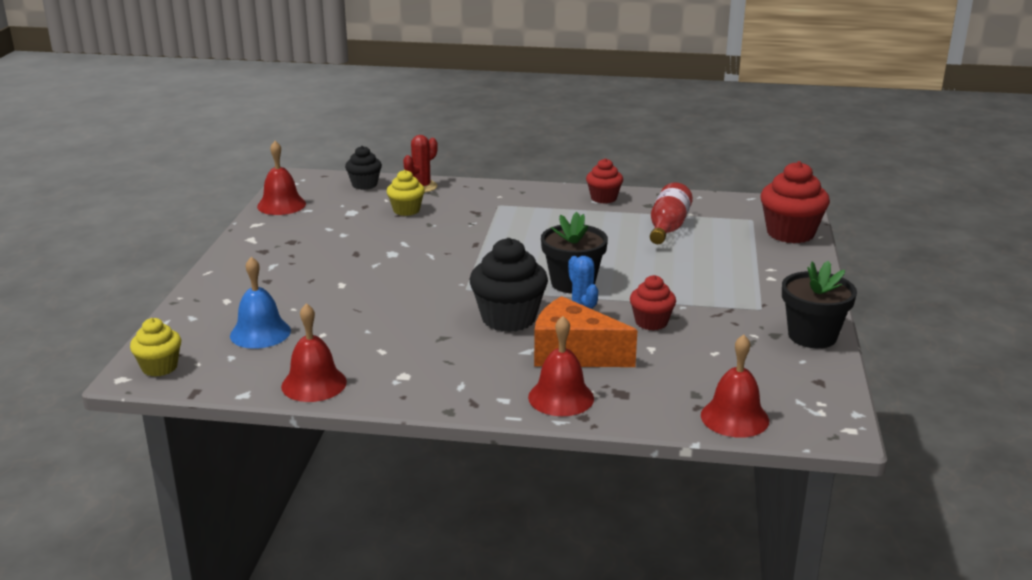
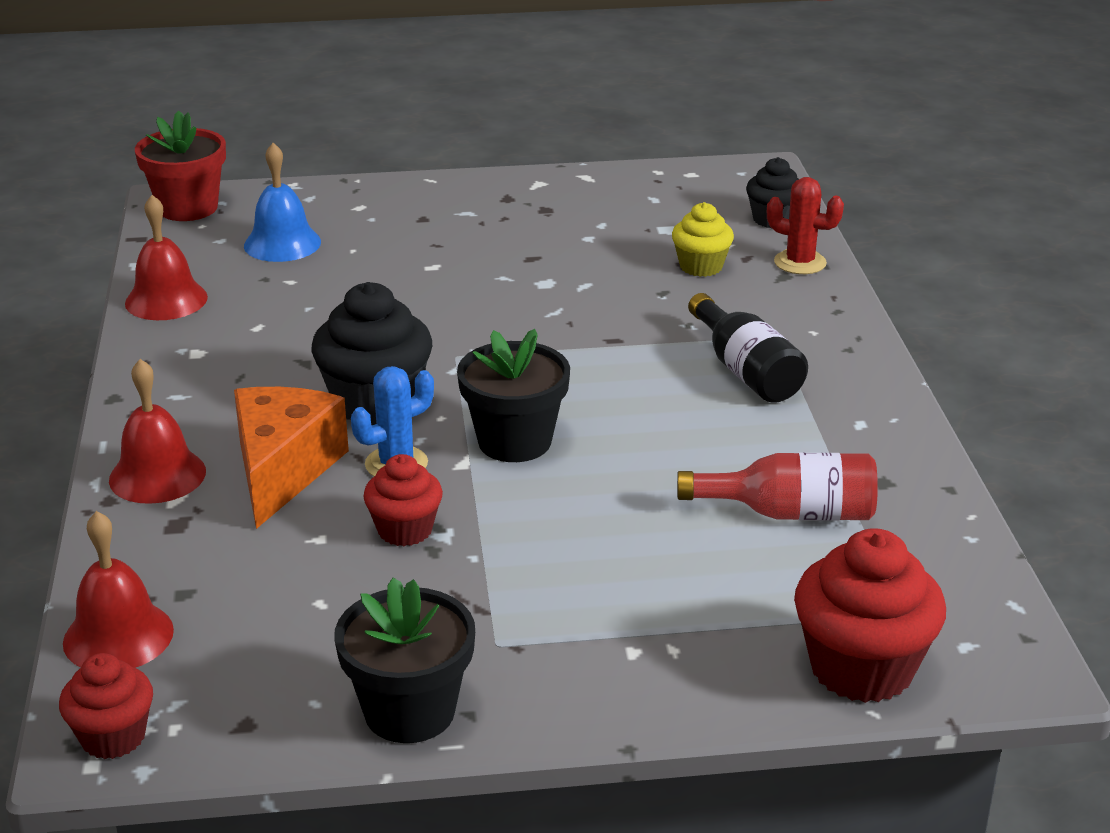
camera: 75 degrees right, 5 degrees up
(159, 367) = (188, 208): yellow cupcake -> red flower pot
(281, 205) = (658, 179): red bell -> none
(530, 217) = (746, 371): none -> black bottle
(603, 198) = (879, 431): red cupcake -> red cupcake (113, 737)

